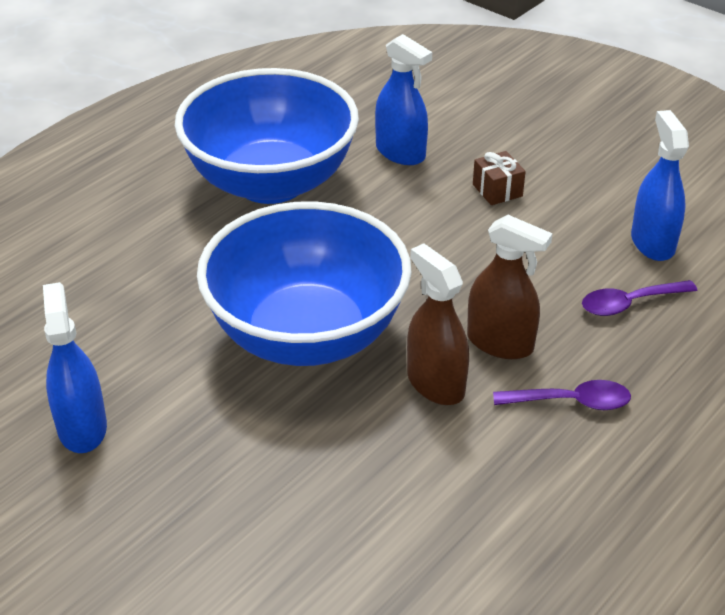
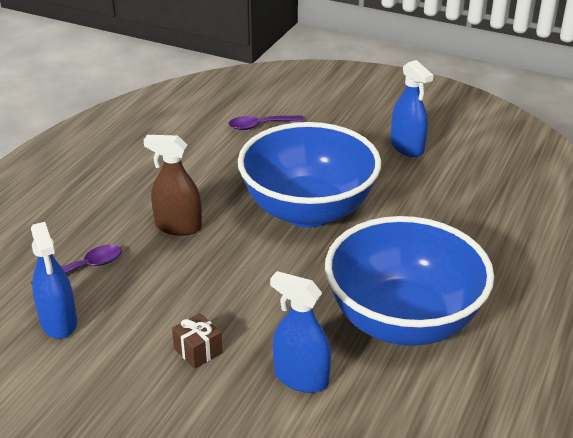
camera: 165 degrees right, 5 degrees down
(435, 384) = (215, 197): brown spray bottle -> none
(571, 402) = (129, 201): purple spoon -> purple spoon (260, 125)

